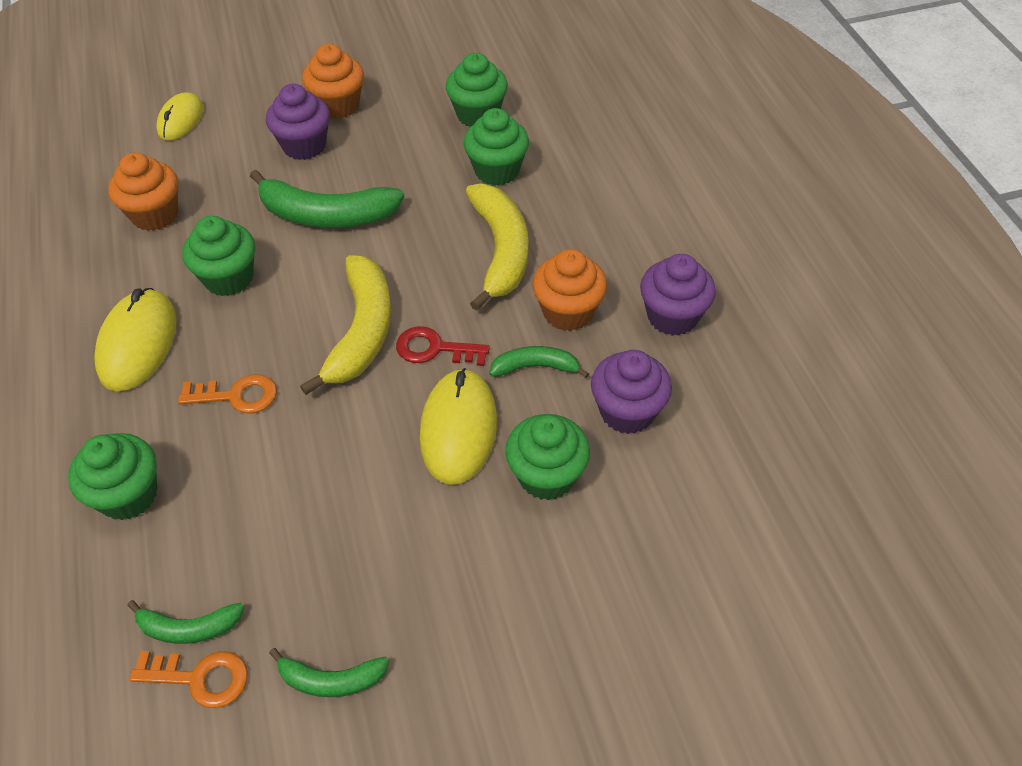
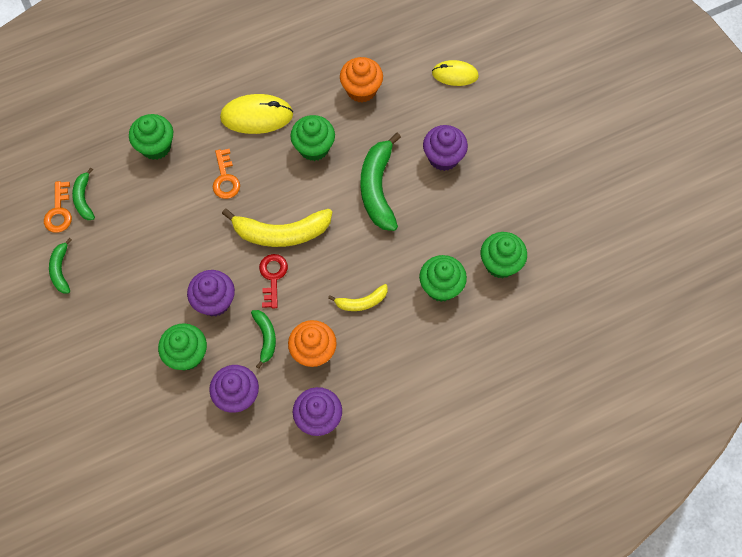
camera: 80 degrees right, 15 degrees up
(338, 105) = (491, 168): orange cupcake -> none
(458, 429) = (214, 301): yellow mouse -> purple cupcake
(501, 251) = (361, 302): yellow banana -> yellow banana, size x0.54

